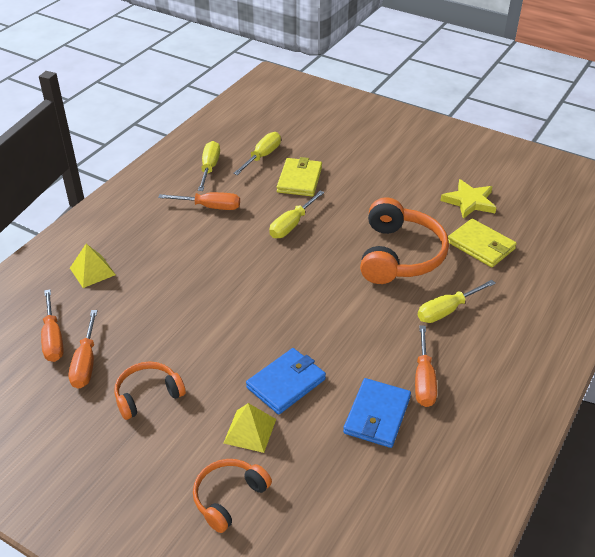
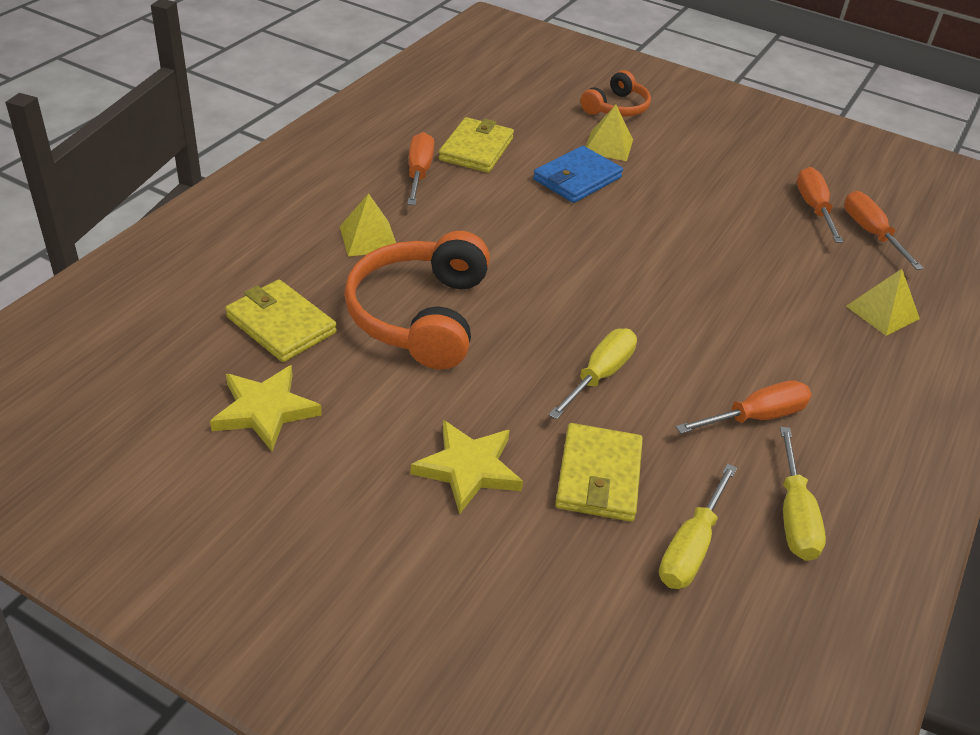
camera: 175 degrees right, 0 degrees up
(147, 395) = (727, 177): orange headphones -> none
(209, 207) = (755, 417): orange screwdriver -> orange screwdriver turned 150 degrees clockwise
(363, 181) = (468, 469): none -> yellow star
(377, 415) = (476, 149): blue wallet -> yellow wallet
(447, 310) = (368, 238): yellow screwdriver -> yellow pyramid

